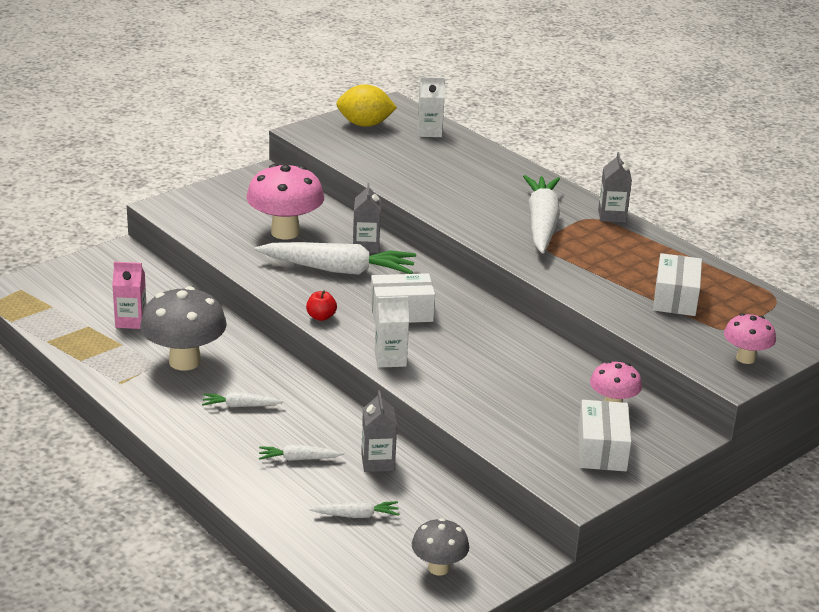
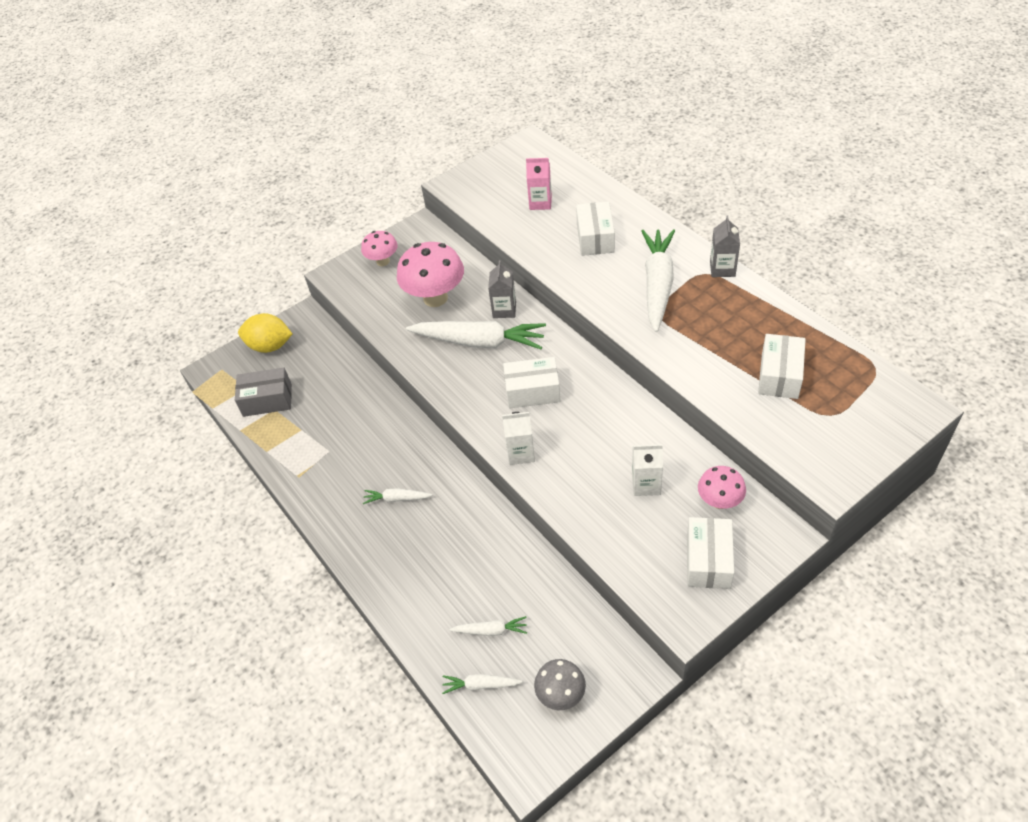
camera: 10 degrees right, 20 degrees up
(79, 318) = (267, 400): none -> grey box
(131, 321) = (309, 401): pink carton -> pink carton (540, 203)
(184, 361) = (352, 447): grey mushroom -> none
(299, 459) = (443, 562): white carrot -> white carrot (480, 685)
(321, 317) = (462, 403): red apple -> none
(365, 124) = (504, 170): yellow lemon -> yellow lemon (270, 346)
(378, 462) = (511, 562): grey carton -> none
(429, 132) = (560, 174): white carton -> white carton (646, 484)
(471, 184) = (595, 238): none -> white box
(745, 358) = (845, 454): pink mushroom -> pink mushroom (383, 261)

